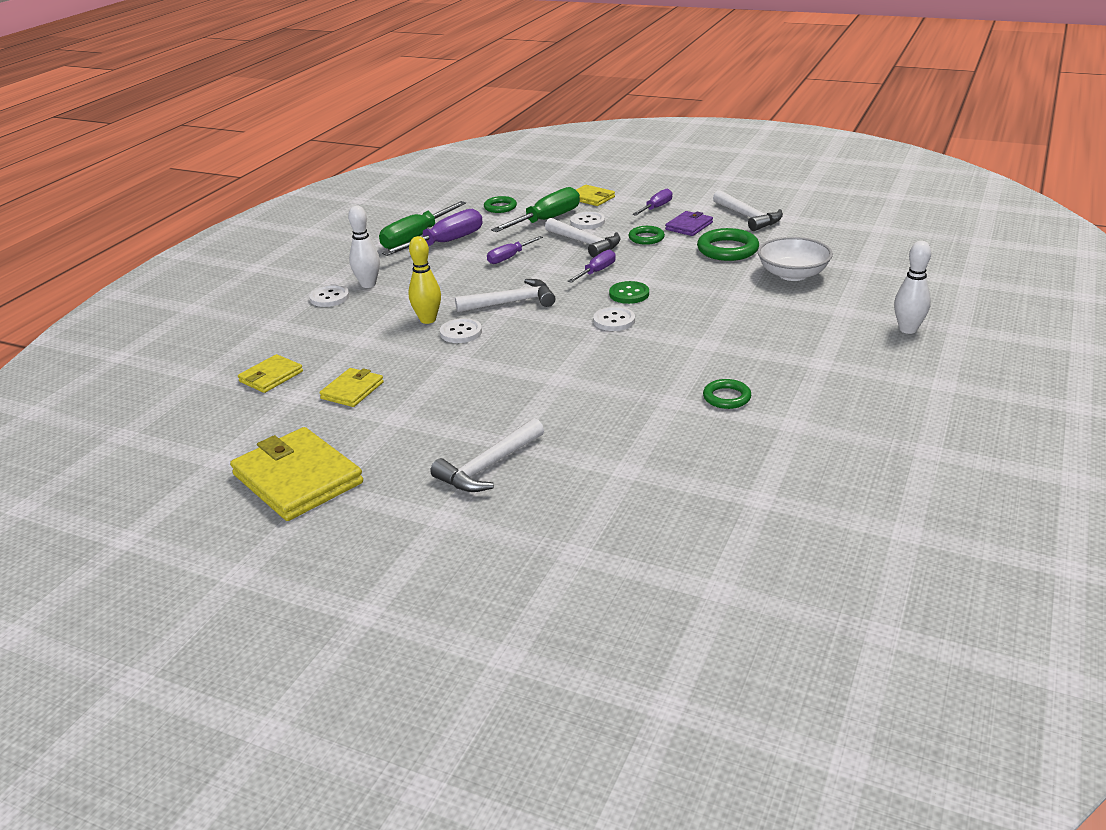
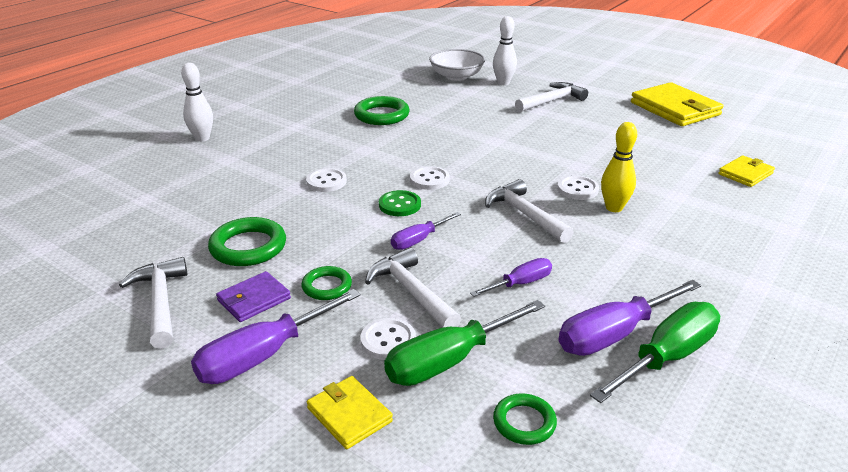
camera: 170 degrees left, 0 degrees up
(329, 297) = (744, 256): white button -> white button (326, 182)
(352, 390) = (663, 154): yellow wallet -> none
(368, 284) = (703, 269): white bowling pin -> white bowling pin (503, 83)
(511, 302) = (525, 214): white hammer -> white hammer turned 60 degrees clockwise
(656, 208) = (263, 356): purple screwdriver -> purple screwdriver, size x1.73
(726, 397) = (381, 115): green ring -> green ring, size x1.65
(792, 274) = (221, 201): white bowl -> white bowl (456, 76)

